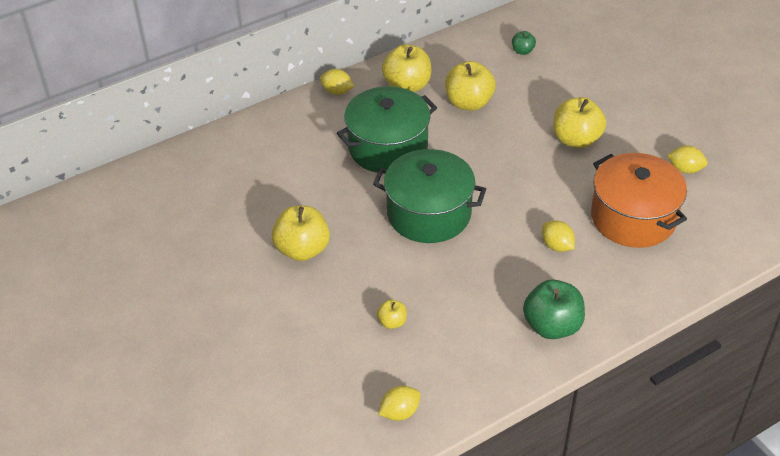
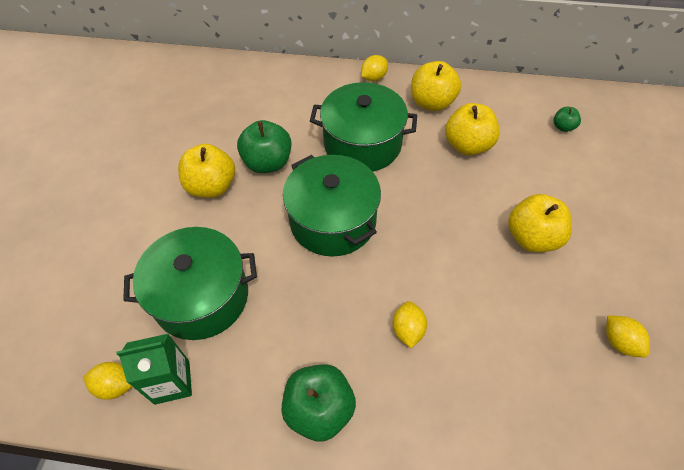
camera: 40 degrees right, 10 degrees up
(327, 205) = (268, 163): none -> green apple
(337, 91) = (374, 78): yellow lemon -> yellow lemon turned 75 degrees clockwise
(392, 322) = (201, 297): yellow apple -> green pot
(437, 382) = (172, 382): none -> green carton
(633, 217) = (511, 355): orange pot -> none

